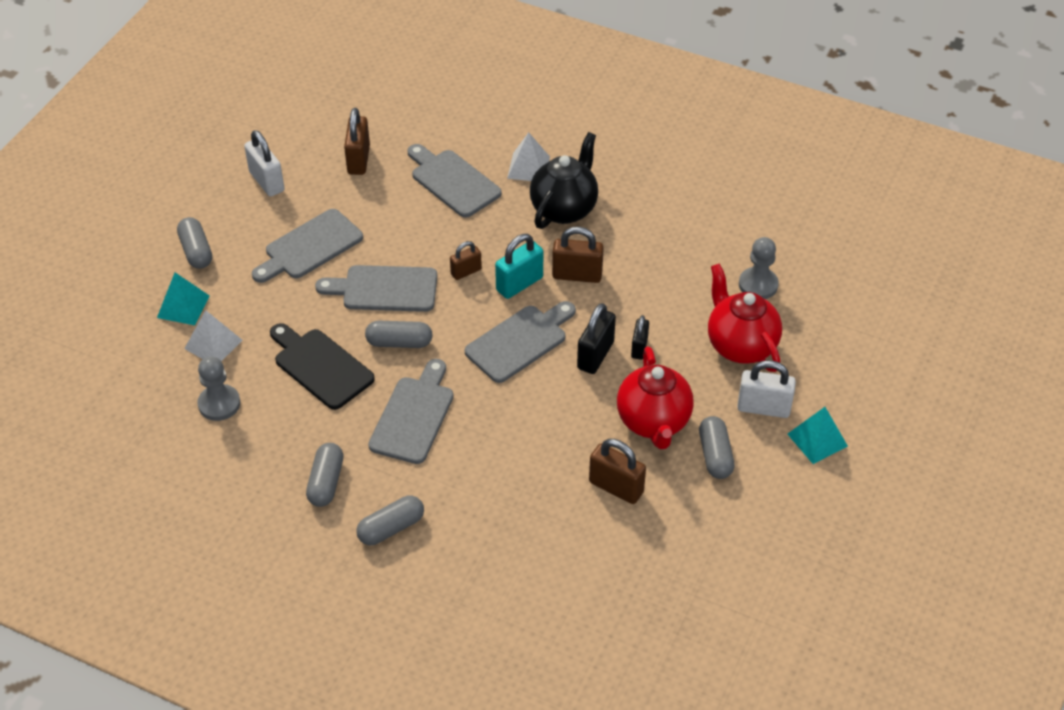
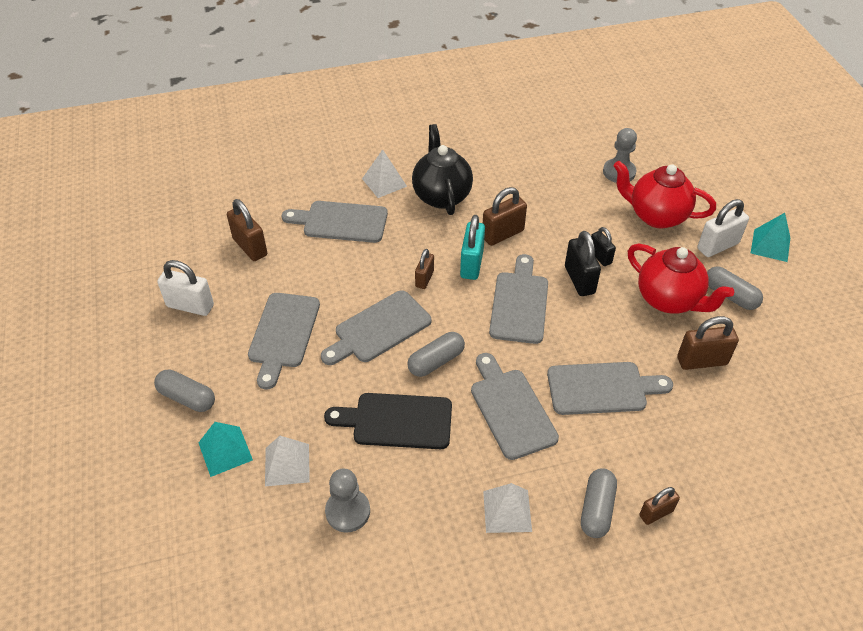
camera: 40 degrees left, 0 degrees up
(326, 482) = (507, 511): grey capsule -> white pyramid
(431, 563) = (656, 513): none -> brown padlock
(504, 450) = (602, 388): none -> grey cutting board

